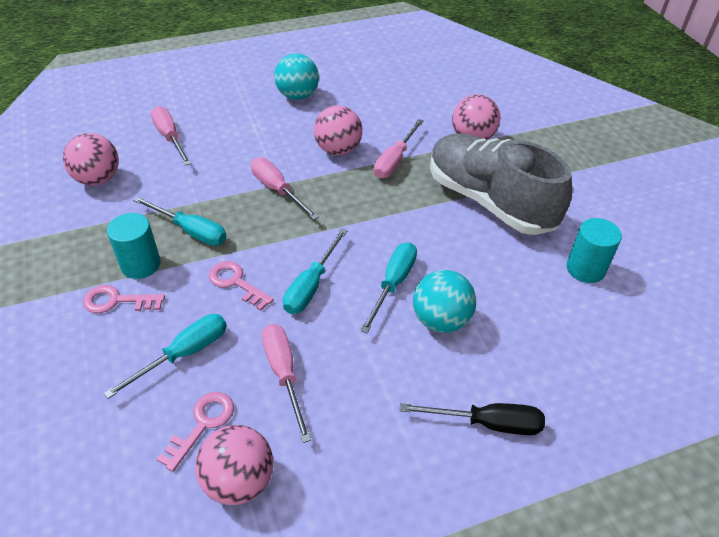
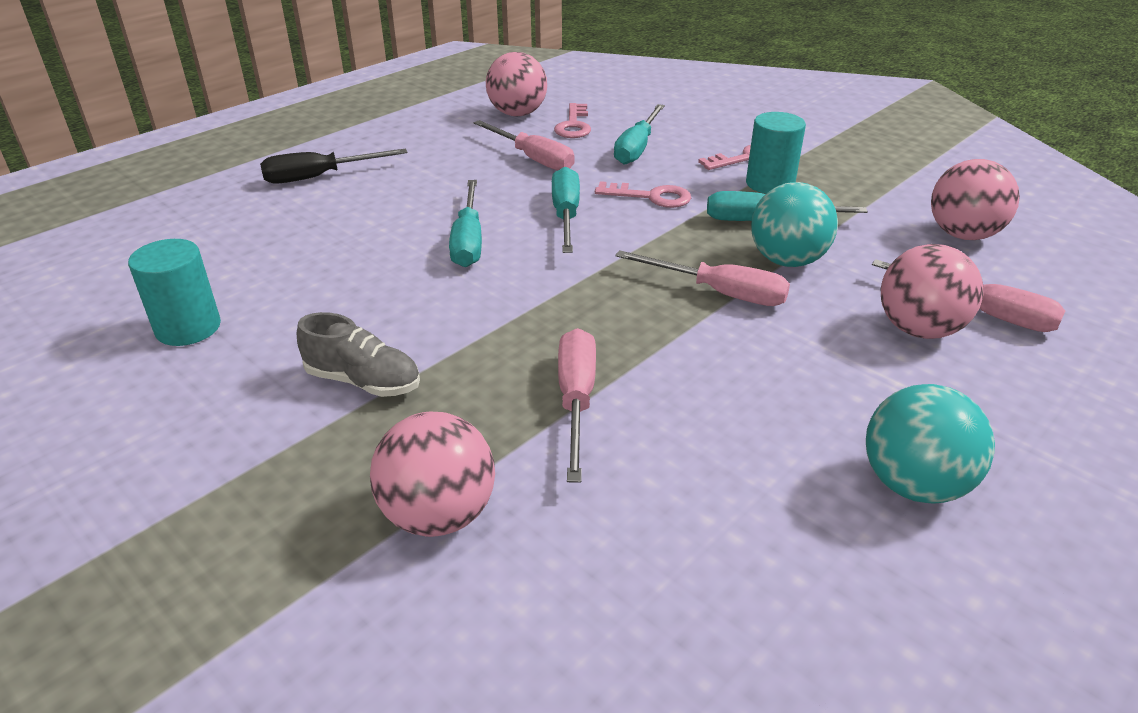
camera: 155 degrees right, 10 degrees down
(338, 150) = (696, 385): pink ball -> pink ball (918, 329)
(440, 320) = (393, 227): turquoise ball -> turquoise ball (787, 260)
(489, 201) = (363, 381): grey shoe -> grey shoe, size x0.44

